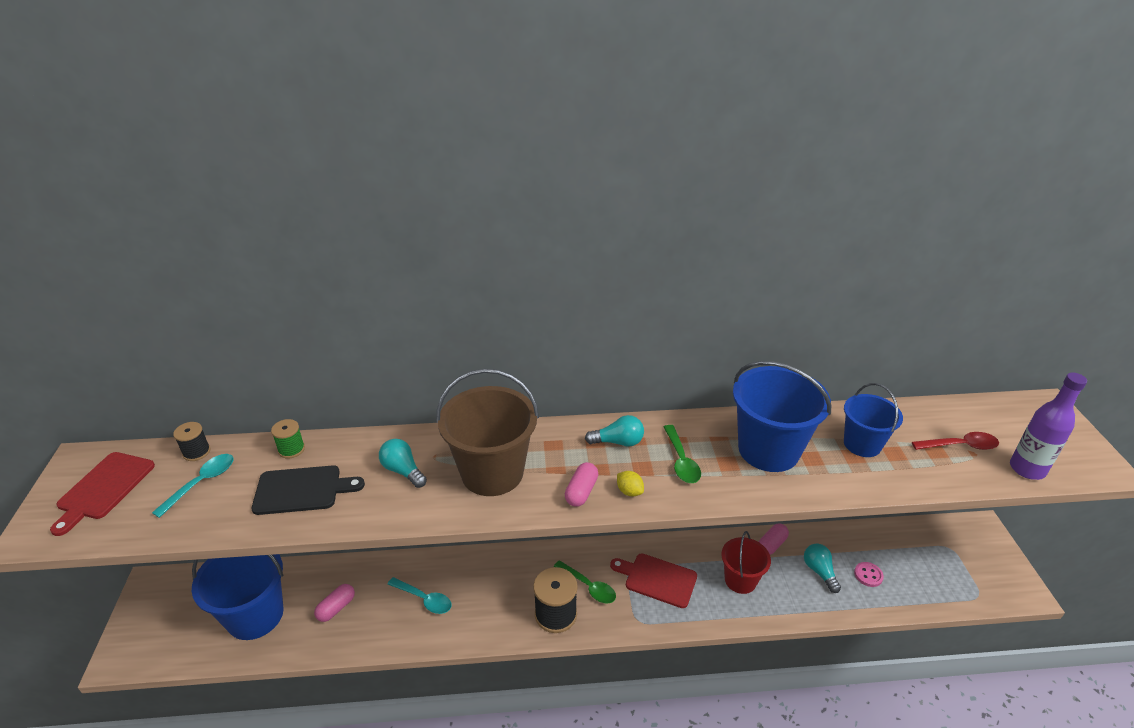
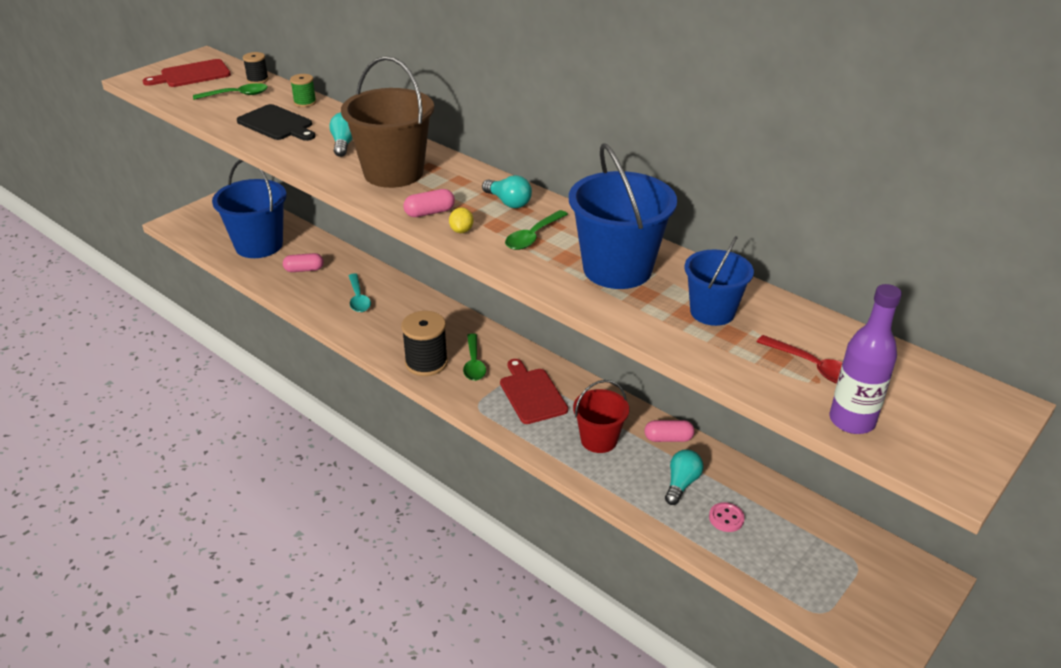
camera: 45 degrees right, 0 degrees up
(202, 483) = (237, 95): turquoise spoon -> green spoon

